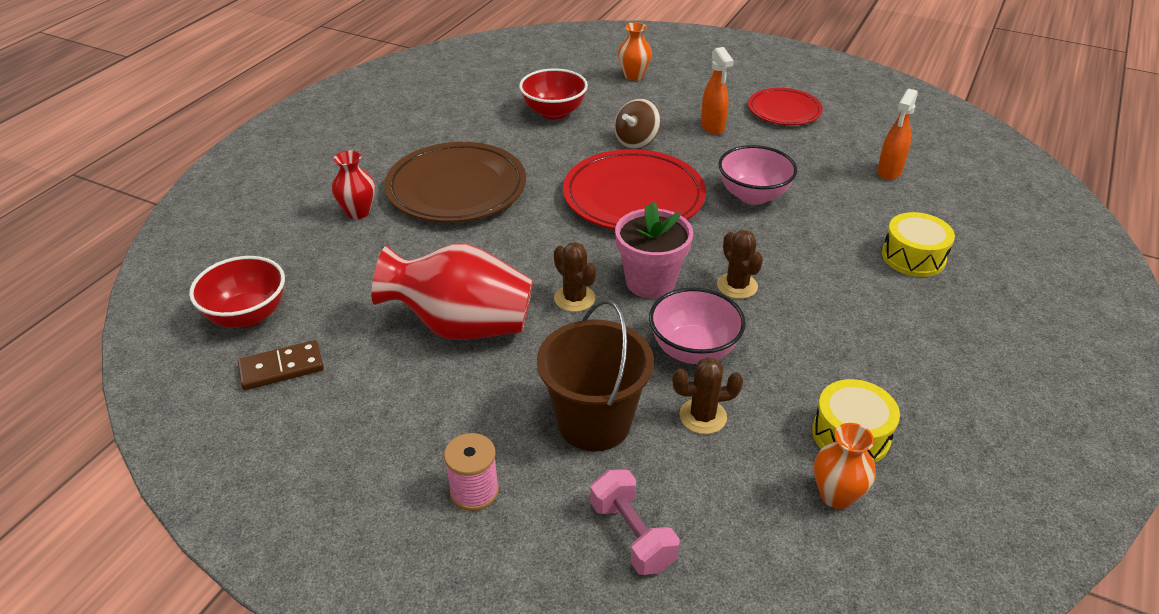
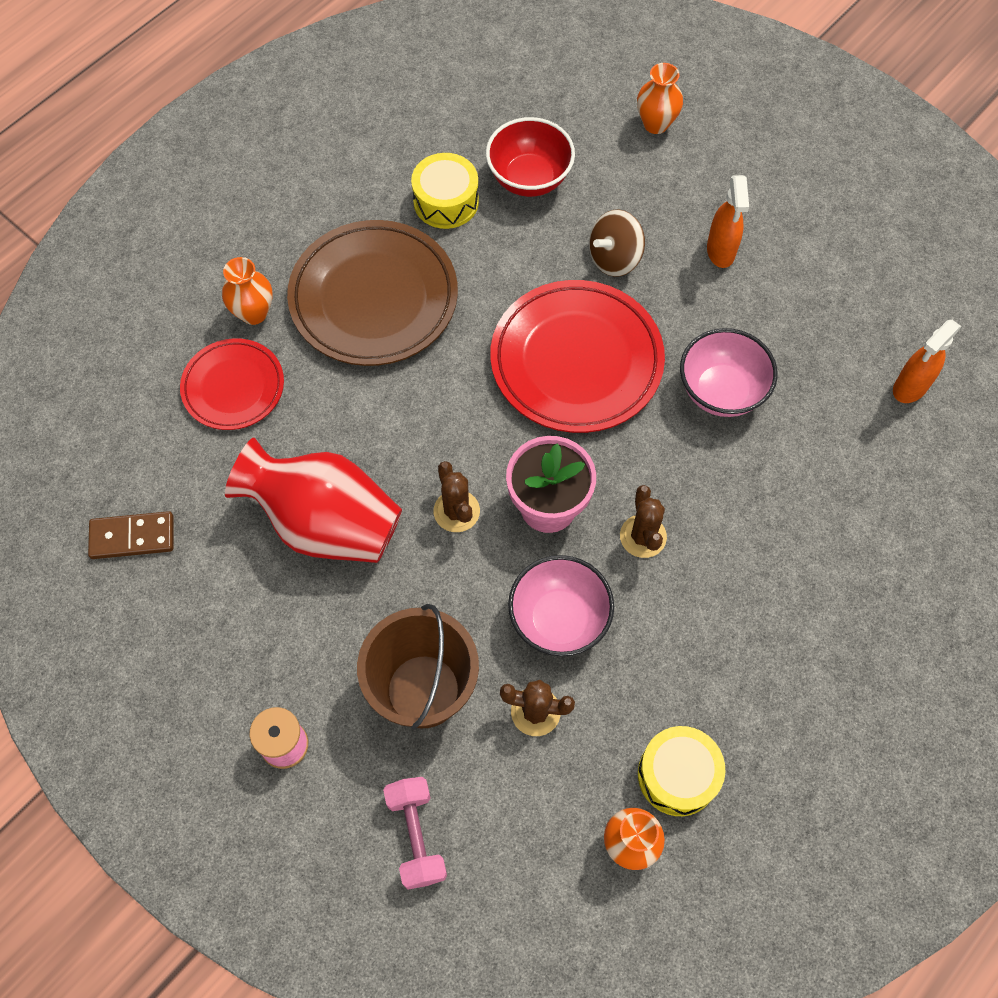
camera: 15 degrees right, 25 degrees up
(247, 315) = (109, 452): red bowl -> none
(358, 212) = (254, 313): red vase -> orange vase
(784, 111) = (826, 239): red plate -> red plate (233, 387)
(913, 257) = (868, 540): yellow drum -> yellow drum (446, 201)

